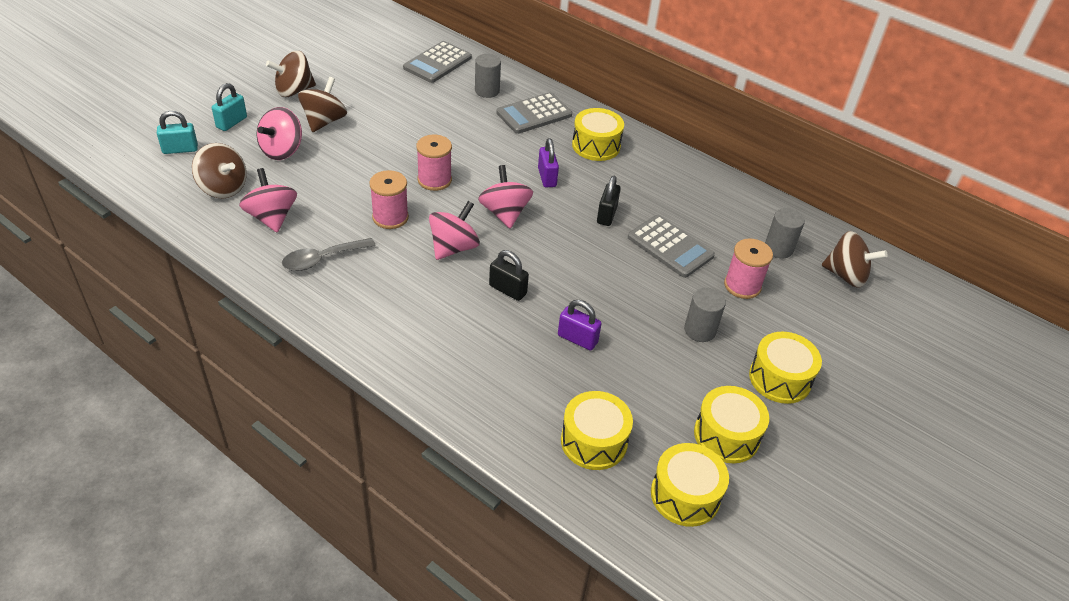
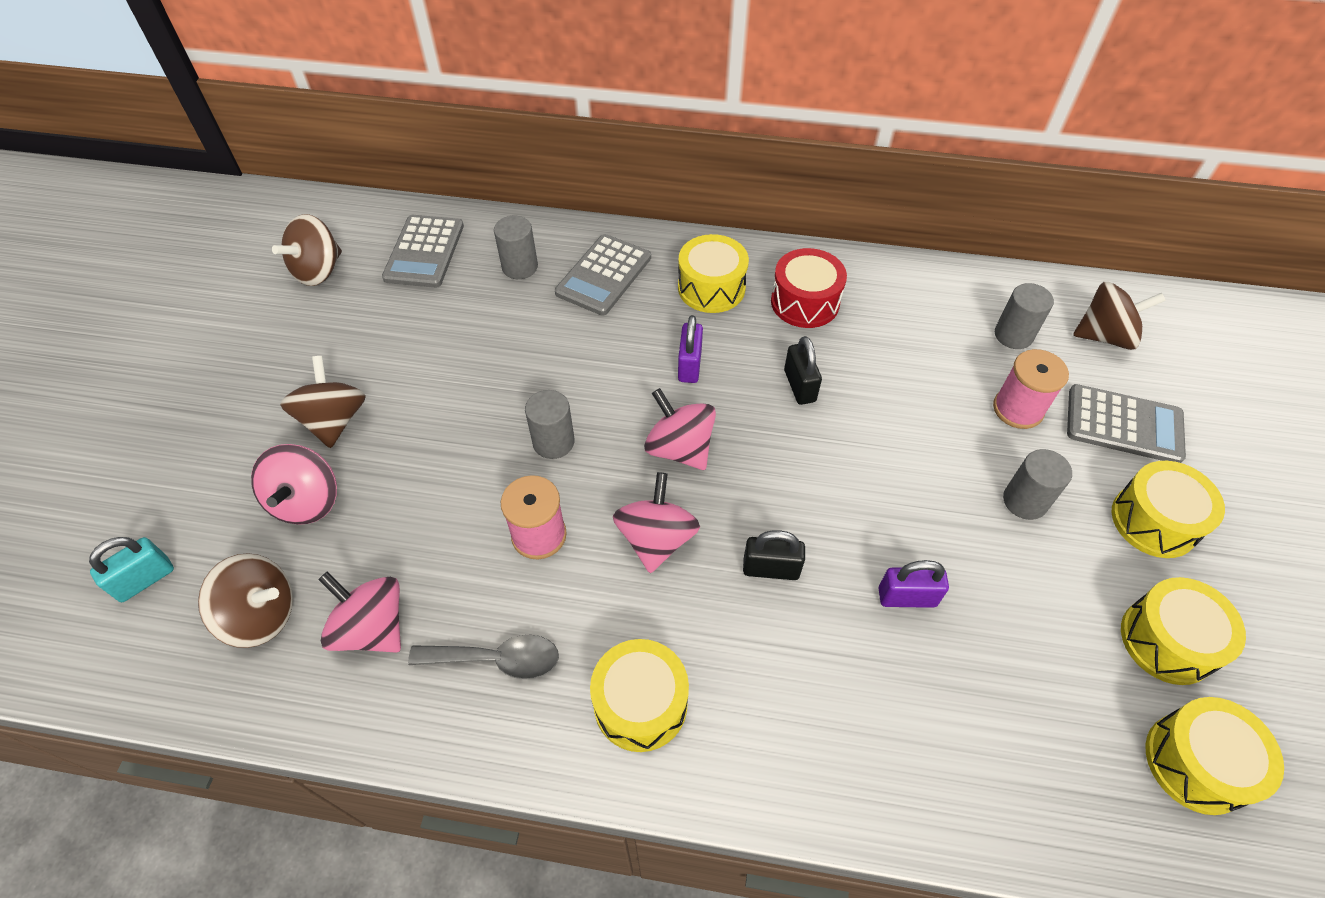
camera: 25 degrees left, 10 degrees up
(231, 122) = (195, 490): turquoise padlock -> none
(294, 91) = (253, 389): brown spinning top -> brown spinning top (318, 271)
(322, 259) = (496, 659): grey spoon -> grey spoon turned 120 degrees counterclockwise
(434, 180) = (553, 442): pink spool -> grey cylinder
(547, 177) = (689, 365): purple padlock -> purple padlock turned 45 degrees clockwise
(594, 441) = (1043, 748): yellow drum -> yellow drum (640, 703)
(650, 176) = (805, 302): none -> red drum
(670, 247) = (903, 395): grey calculator -> grey calculator (1124, 424)

